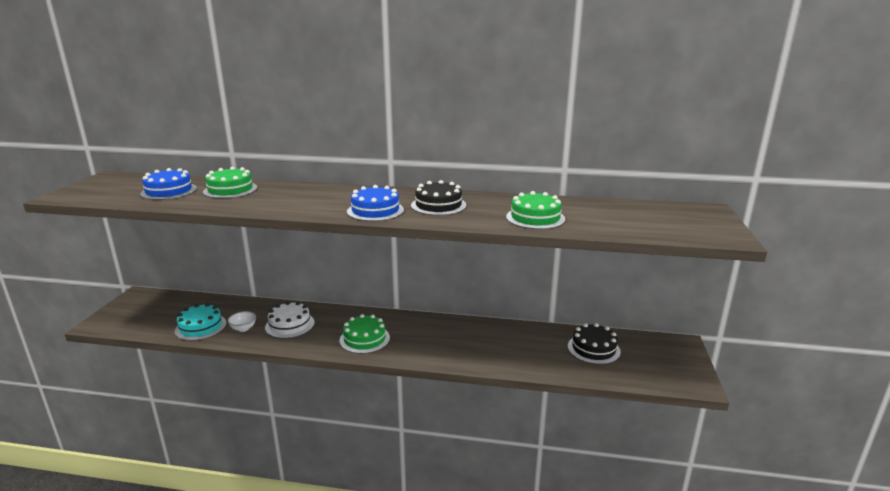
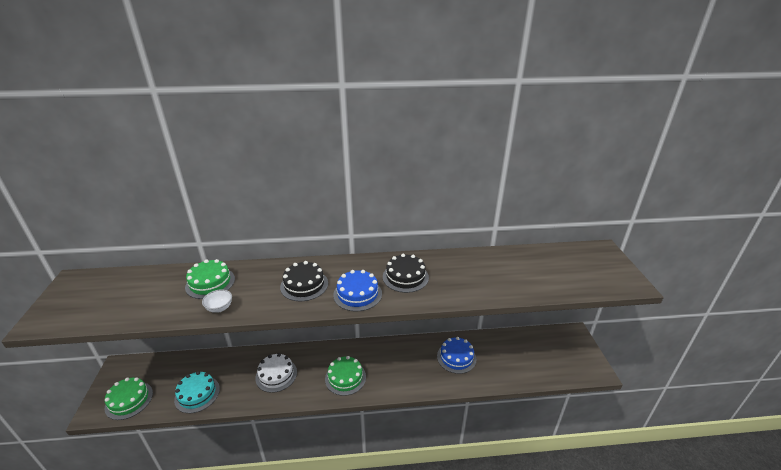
camera: 15 degrees left, 10 degrees up
(169, 191) = (150, 295): blue cake -> blue cake (456, 357)
(243, 328) = (237, 388): white bowl -> white bowl (220, 308)
(535, 218) = (488, 282): green cake -> green cake (129, 400)
(593, 349) = (518, 351): black cake -> black cake (304, 285)

